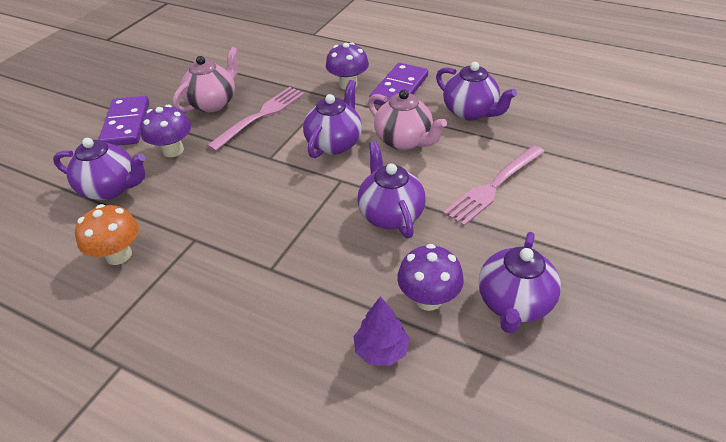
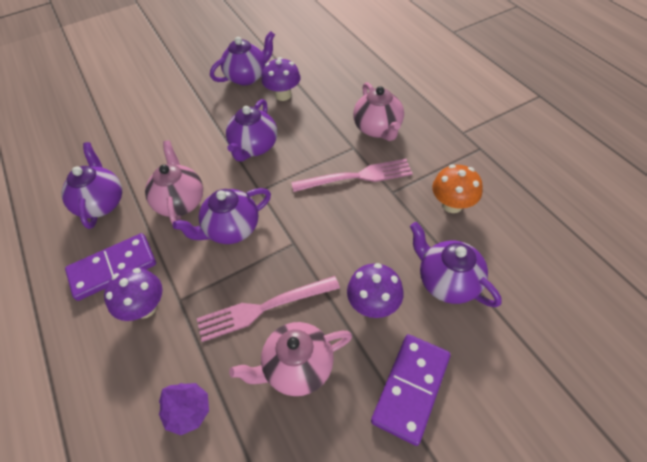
camera: 145 degrees left, 10 degrees up
(252, 310) = (378, 129): none -> pink teapot
(381, 350) = (326, 85): purple tree -> purple tree (188, 411)
(493, 186) = (175, 135): pink fork -> pink fork (357, 176)

